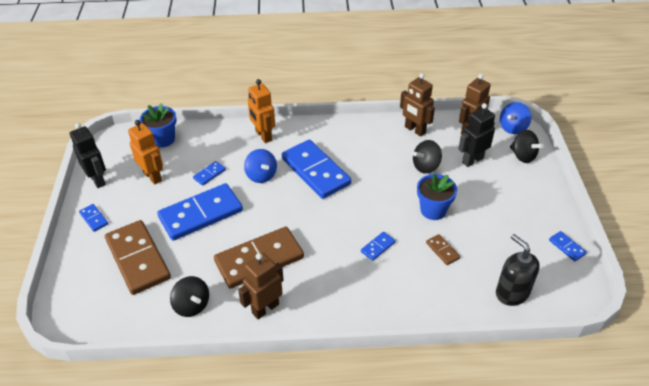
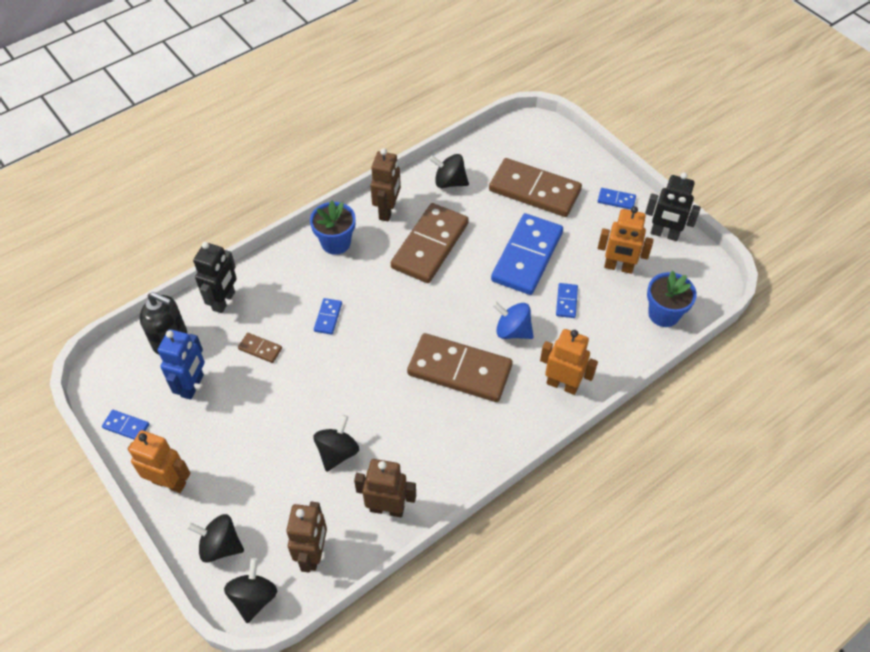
camera: 145 degrees right, 10 degrees up
(316, 171) = (459, 370): blue domino -> brown domino
(433, 210) = (295, 393): blue flower pot -> blue flower pot (336, 243)
(472, 160) = (285, 498): black robot -> black robot (224, 301)
(506, 250) = (193, 386): none -> blue robot
(512, 128) = (254, 597): blue spinning top -> black spinning top
(544, 200) = (169, 482): none -> orange robot

